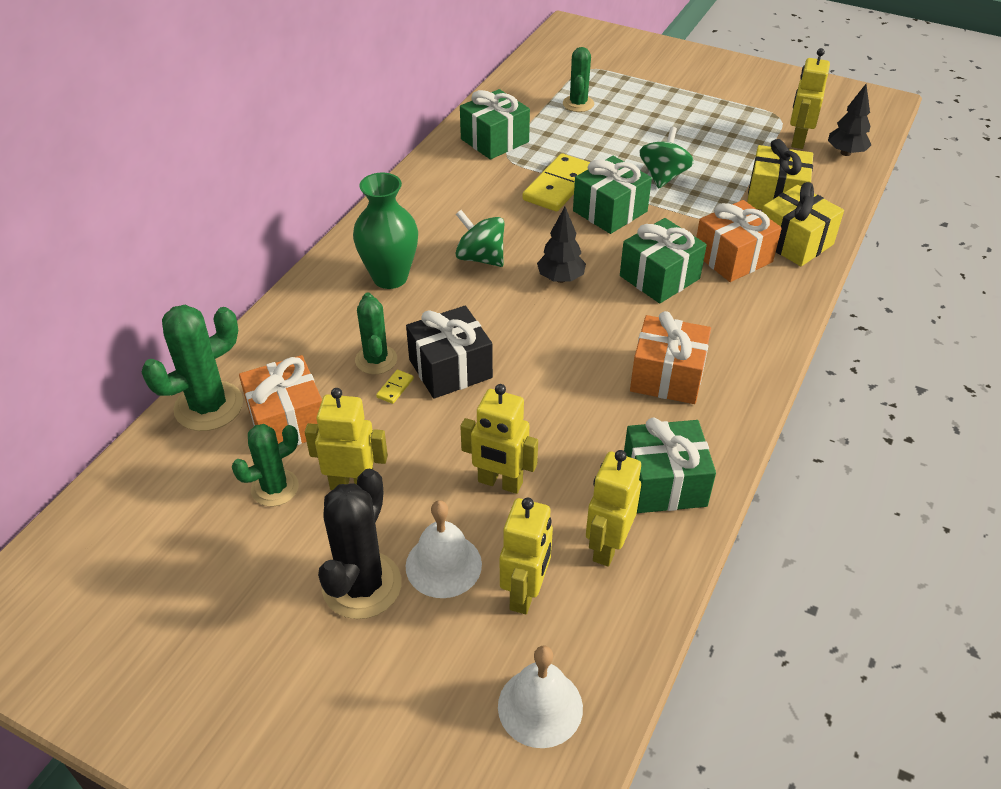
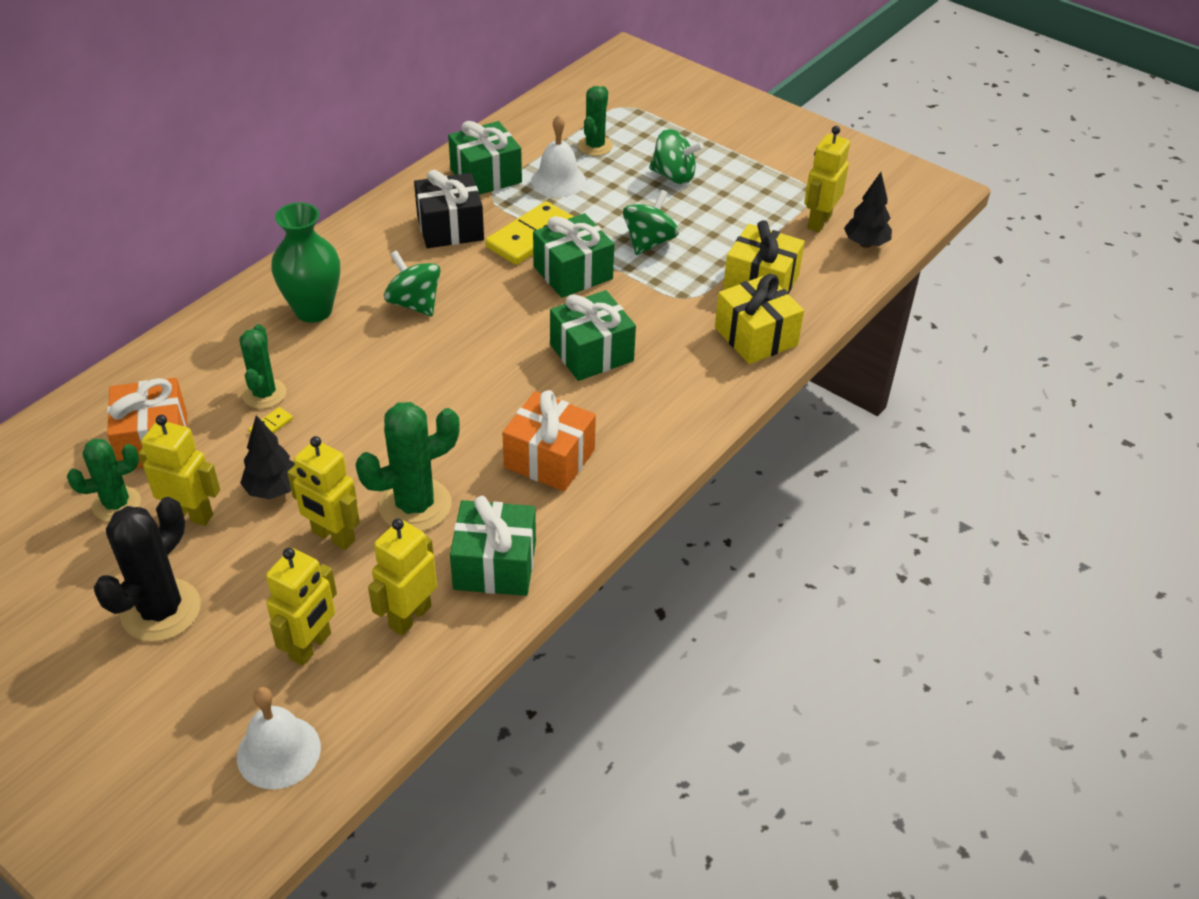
camera: 10 degrees right, 0 degrees up
(209, 406) = (85, 414): green cactus -> green cactus (415, 505)
(443, 565) = (245, 605): white bell -> white bell (558, 180)
(450, 368) = (334, 415): black gift -> black gift (450, 228)
(560, 278) = (487, 338): black tree -> black tree (273, 489)
(657, 119) = (673, 176): none -> green spinning top
(733, 257) = (680, 343): orange gift -> none

